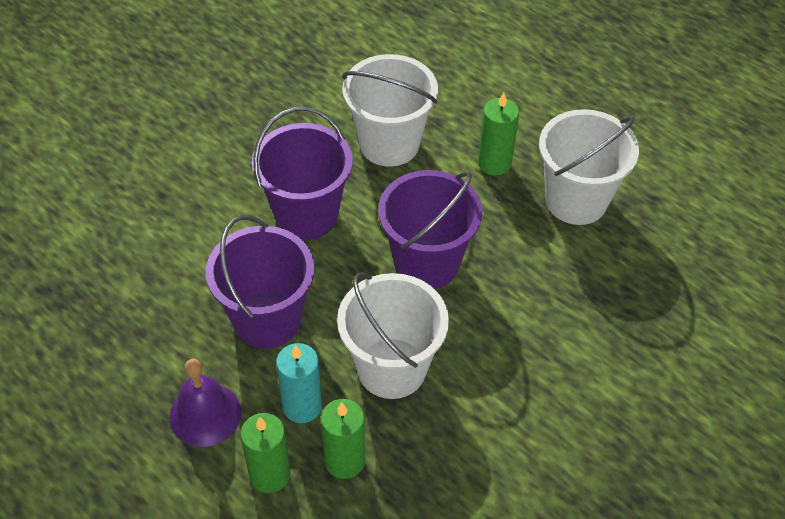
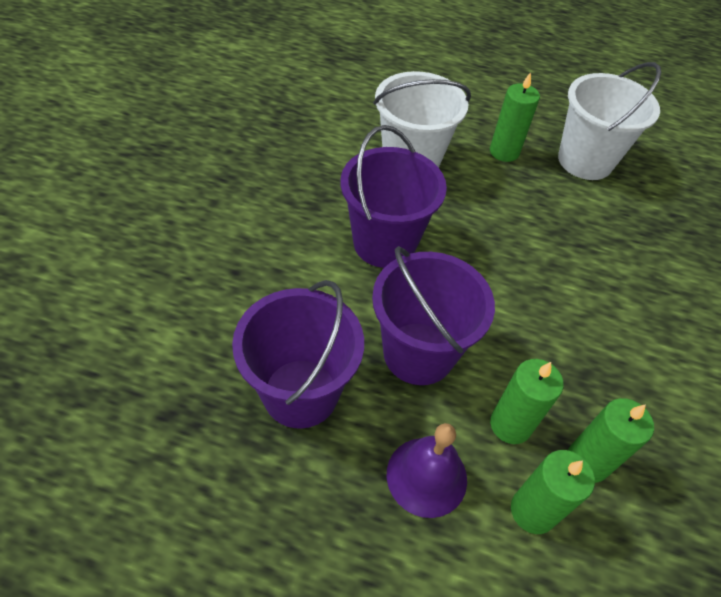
camera: 30 degrees left, 0 degrees up
(302, 406) = (510, 424): turquoise candle -> green candle
(391, 368) = (558, 353): white bucket -> none
(426, 262) = (515, 249): purple bucket -> purple bucket (300, 393)

